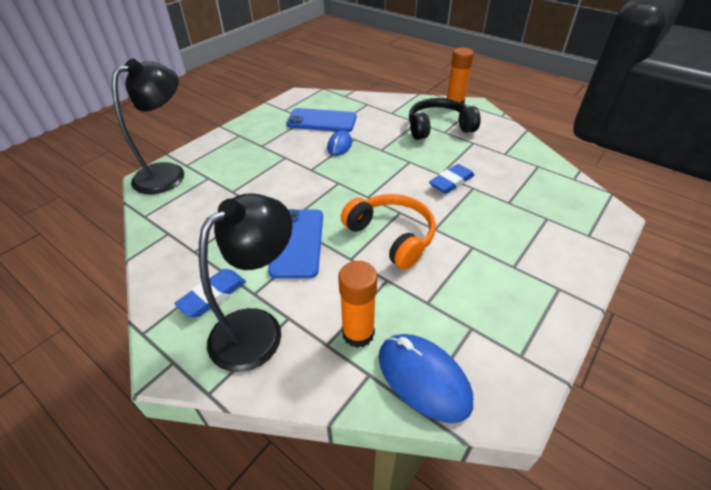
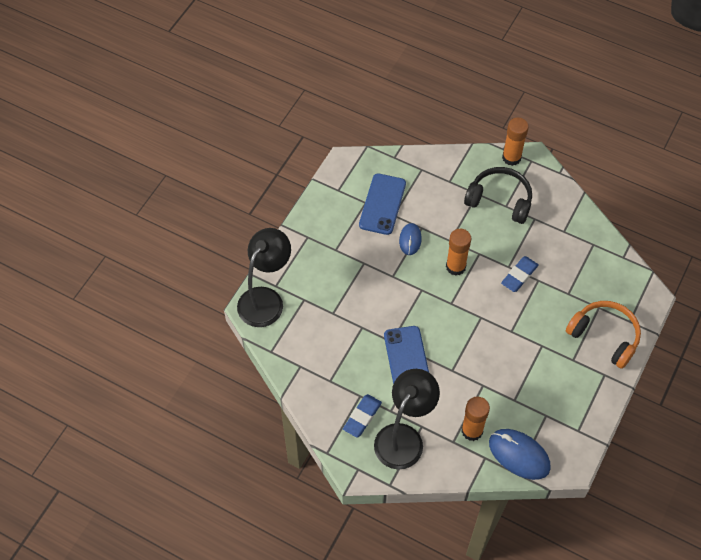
camera: 10 degrees left, 15 degrees up
(321, 121) = (382, 204): blue phone -> blue phone turned 75 degrees counterclockwise
(381, 168) = (455, 266): none -> orange glue stick
(391, 236) = (479, 344): orange headphones -> orange headphones (604, 336)
(438, 127) = (499, 200): black headphones -> black headphones turned 45 degrees clockwise

